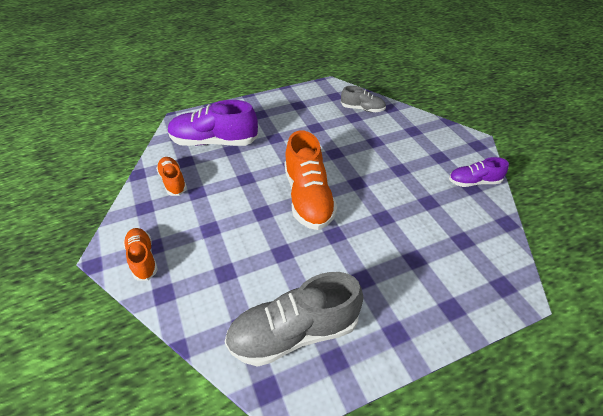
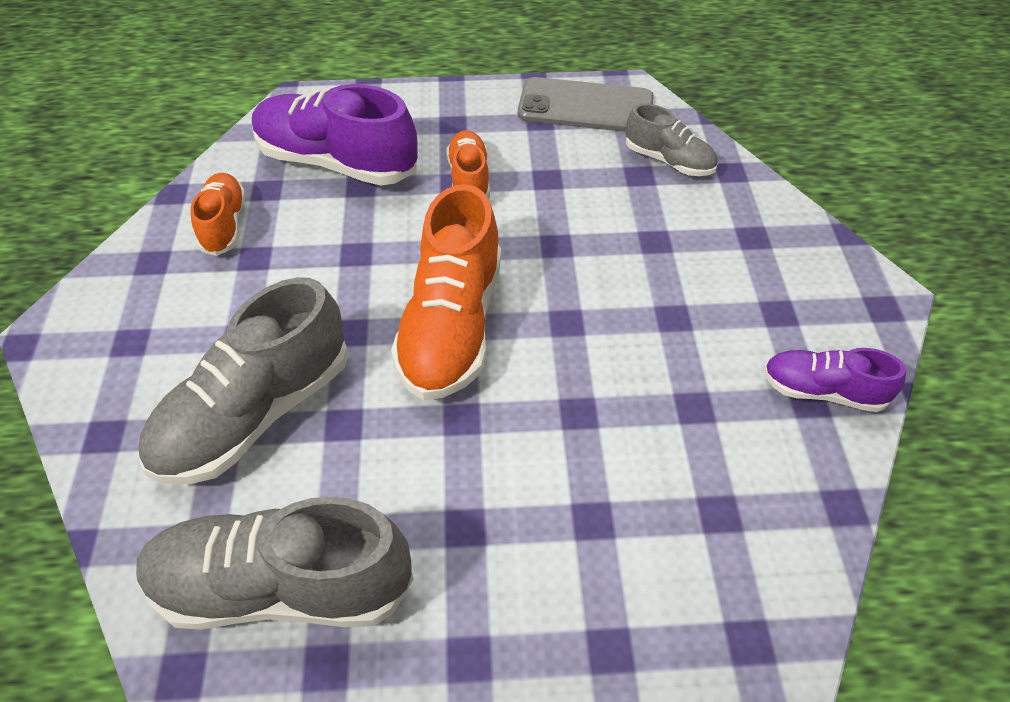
camera: 20 degrees right, 5 degrees up
(143, 258) = (102, 359): orange shoe -> orange shoe (469, 179)
(237, 260) = (255, 413): none -> grey shoe
(315, 95) = (585, 107): none -> grey phone

